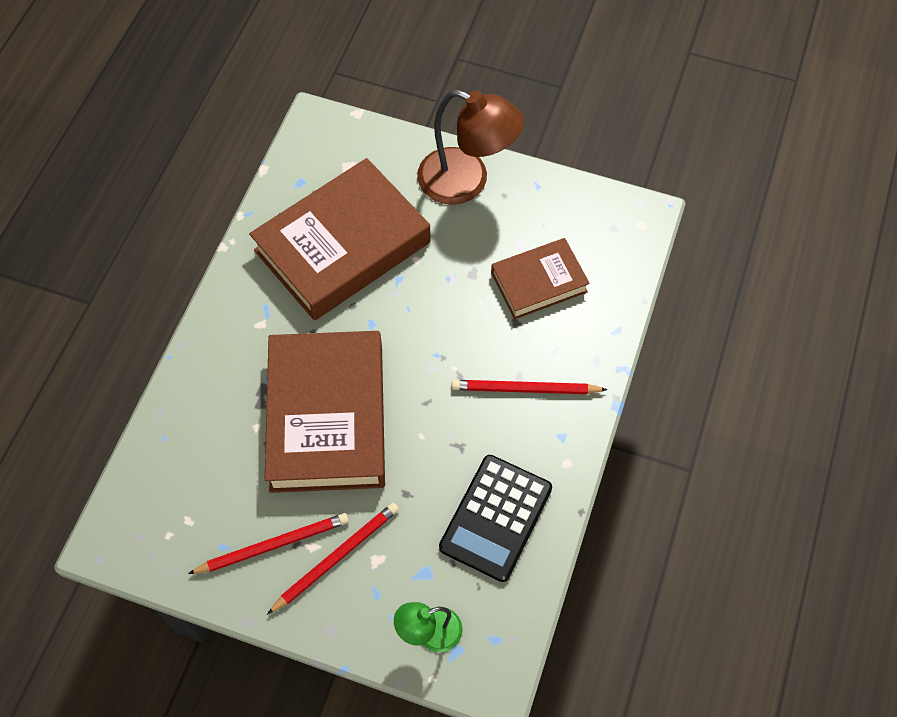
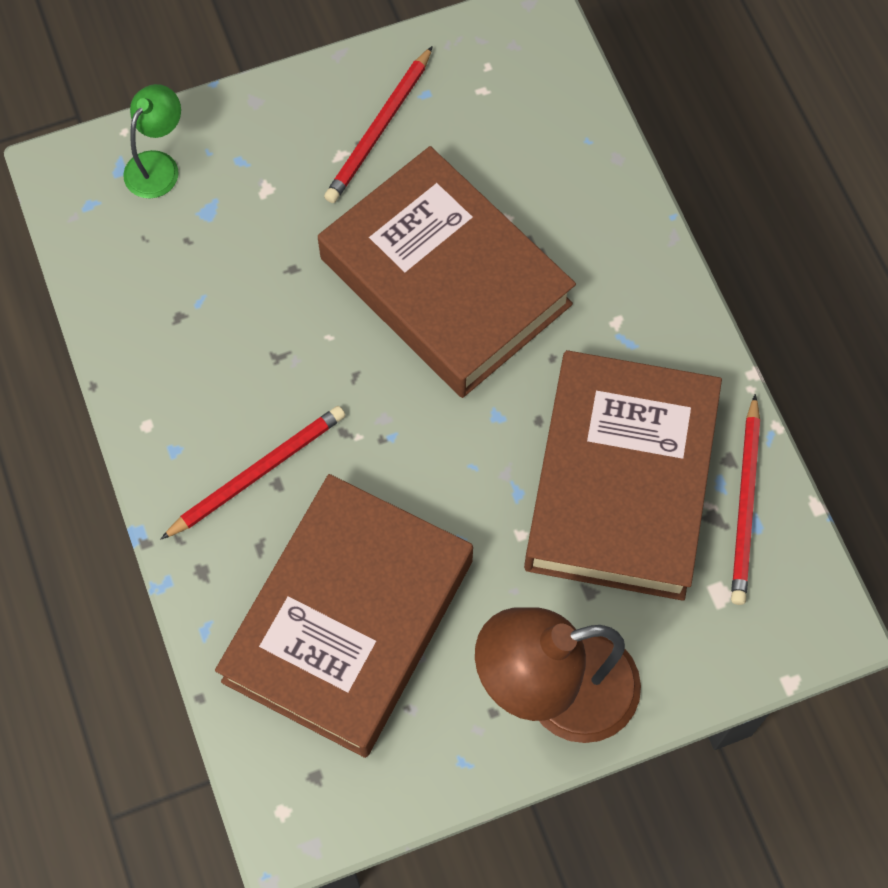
camera: 140 degrees right, 5 degrees up
(336, 557) = (308, 162): red pencil -> red pencil (745, 504)
(495, 518) = (179, 313): black calculator -> none
(539, 282) = (348, 620): brown book -> brown book, size x1.82

